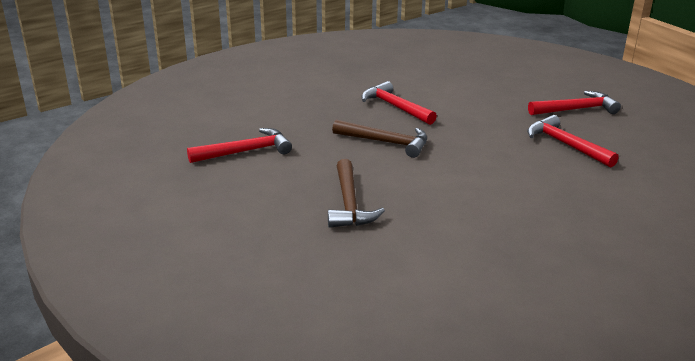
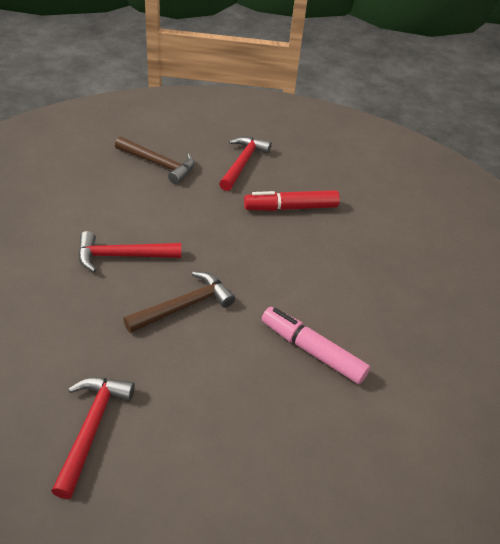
camera: 60 degrees left, 15 degrees up
(349, 203) = (271, 401): brown hammer -> brown hammer (158, 164)
(423, 205) = (312, 351): none -> pink marker
(566, 145) = (291, 208): red hammer -> red marker

